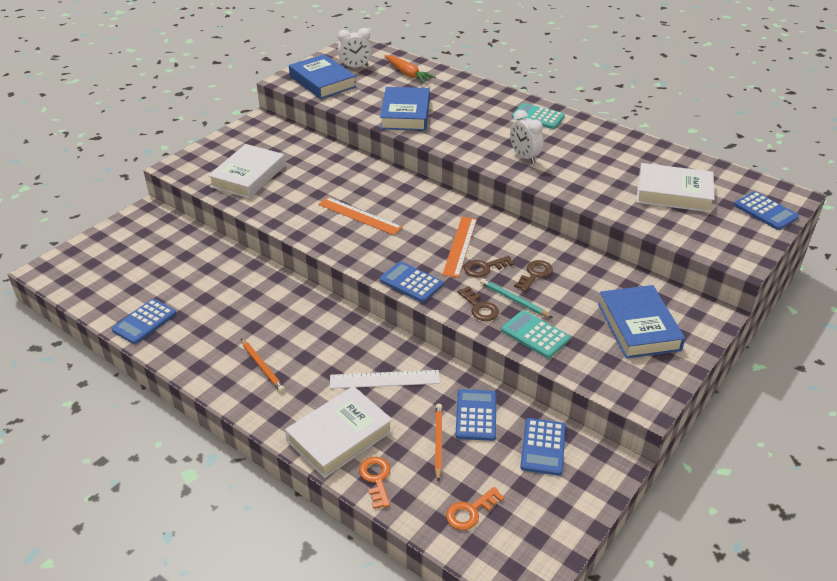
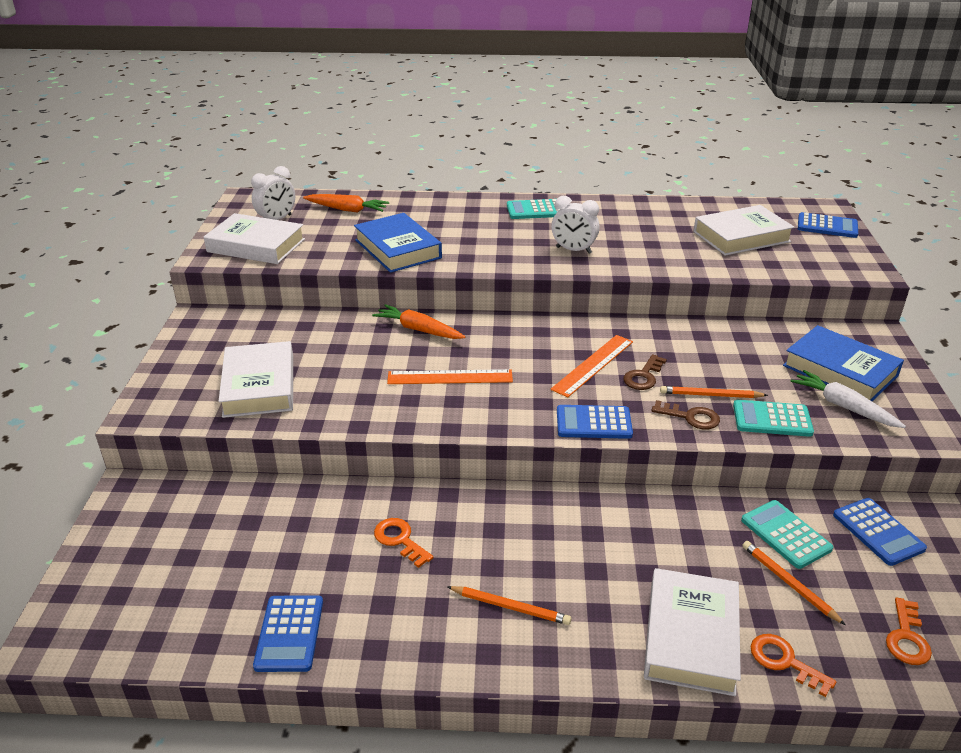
camera: 35 degrees left, 5 degrees down
(247, 302) = (400, 540): none -> orange key
(322, 82) = (256, 245): blue book -> white book
(377, 177) = (419, 330): none -> orange carrot
(384, 379) = (657, 546): white ruler -> none
(460, 246) = (593, 365): orange ruler -> orange ruler turned 60 degrees clockwise
(476, 415) = (786, 534): blue calculator -> turquoise calculator
(514, 300) = (710, 395): turquoise pencil -> orange pencil
(535, 274) = (696, 362): brown key -> none
(602, 351) = (843, 406): none -> white carrot

